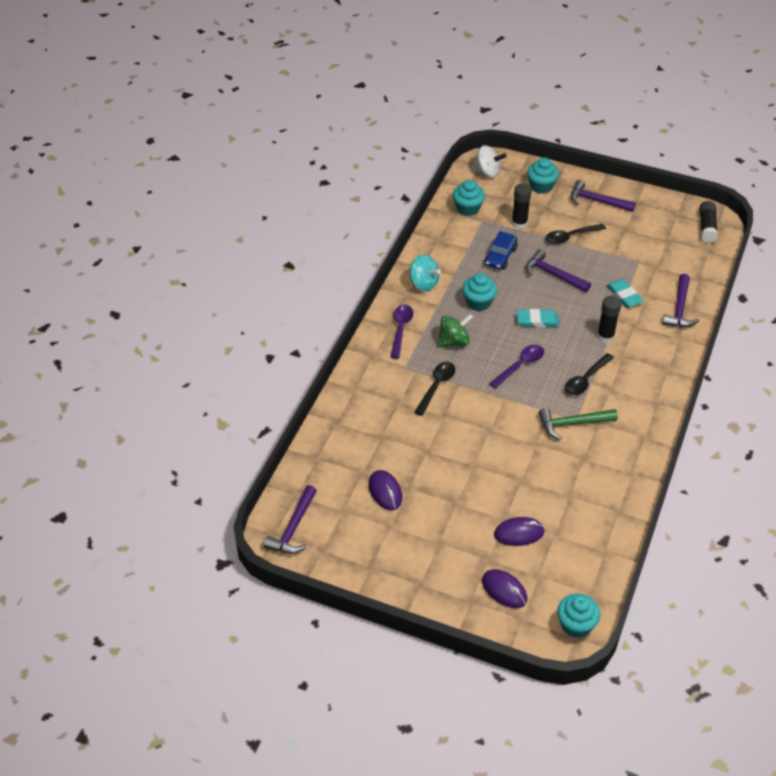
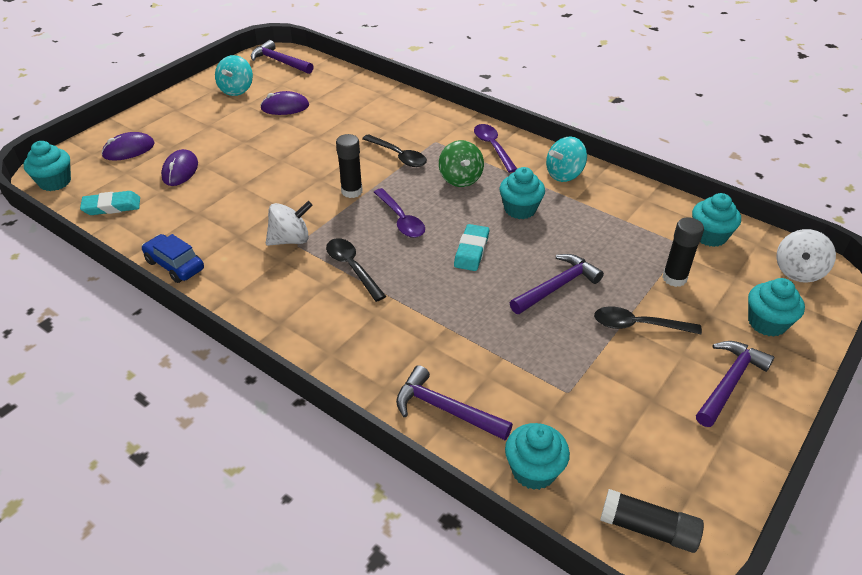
camera: 105 degrees right, 5 degrees down
(365, 545) = (236, 90): none -> turquoise spinning top
(400, 329) = (493, 147): purple spoon -> purple spoon turned 135 degrees counterclockwise
(500, 257) = (603, 245): blue car -> blue car (175, 265)
(570, 237) = (638, 325): black spoon -> black spoon turned 75 degrees counterclockwise
(573, 424) = (290, 240): green hammer -> white spinning top
(605, 336) = (419, 307): black glue stick -> black glue stick (352, 191)
(624, 296) = (493, 350): turquoise eraser -> turquoise eraser (112, 206)
(698, 269) = (533, 470): none -> turquoise cupcake

